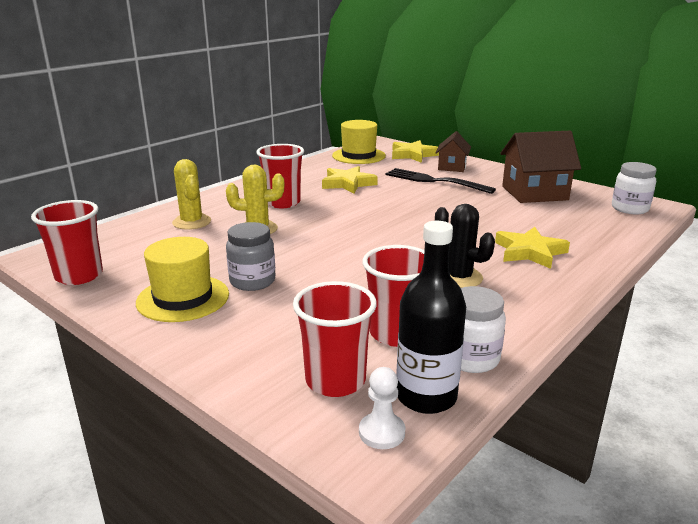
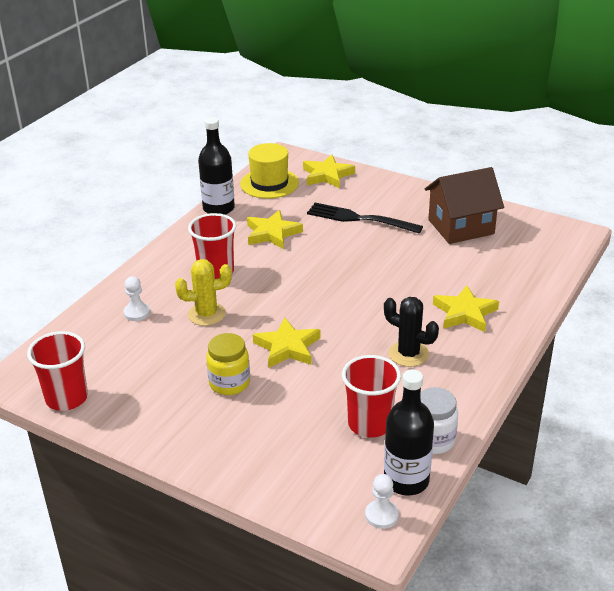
camera: 10 degrees left, 10 degrees up
(183, 298) = (176, 411): yellow hat -> none
(192, 222) = (137, 313): yellow cactus -> white pawn
(252, 281) = (229, 383): grey jar -> yellow jar
(306, 166) = (218, 208): none -> black bottle
(328, 260) = (287, 347): none -> yellow star
(335, 380) = (335, 477): red cup -> none
(452, 167) = (373, 192): brown house -> none
(629, 209) = (551, 240): white jar -> none

